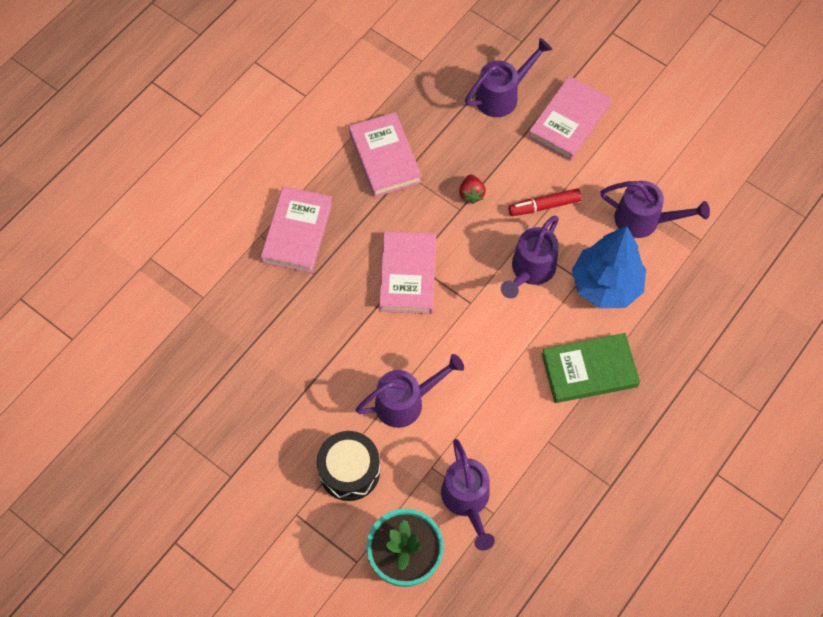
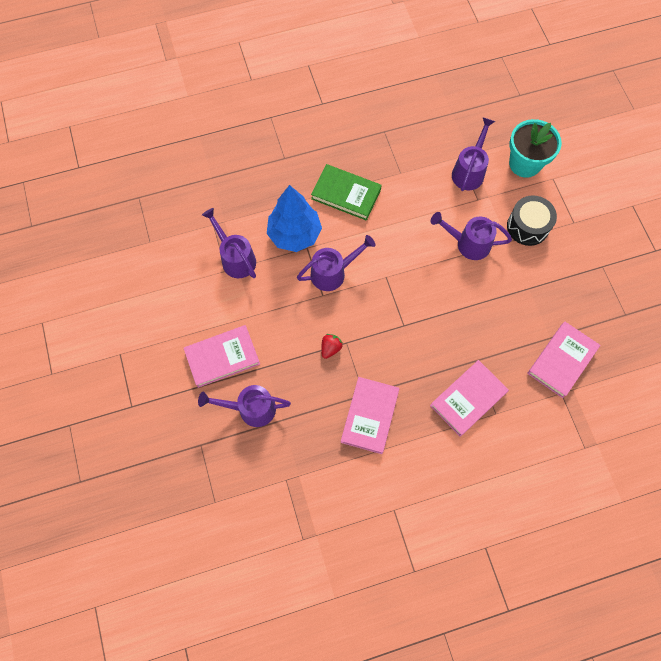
camera: 145 degrees left, 5 degrees up
(408, 275) = (413, 320): pink book -> pink book (561, 360)
(544, 206) = (289, 308): red marker -> none

